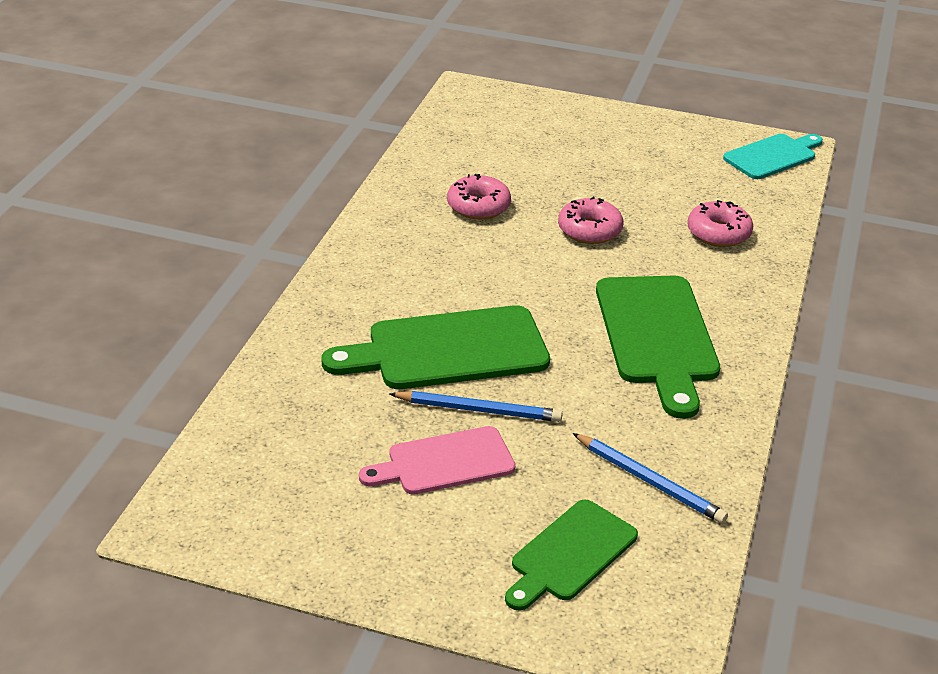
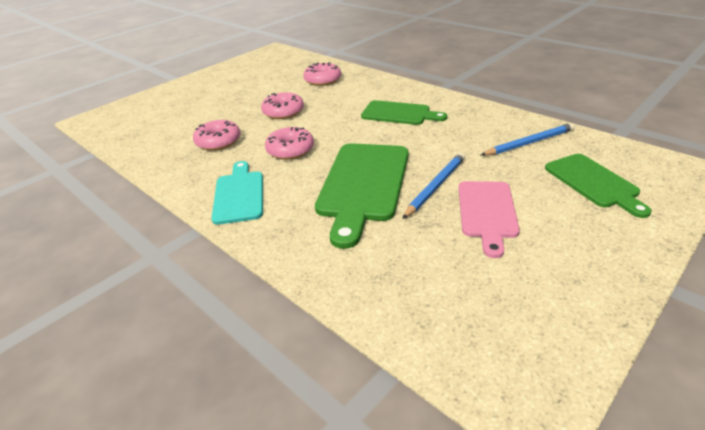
camera: 60 degrees left, 0 degrees up
(493, 269) = (290, 150): none -> pink donut
(657, 336) = (399, 113): green cutting board -> green cutting board, size x0.63
(773, 156) = (273, 56): turquoise cutting board -> turquoise cutting board (239, 195)

